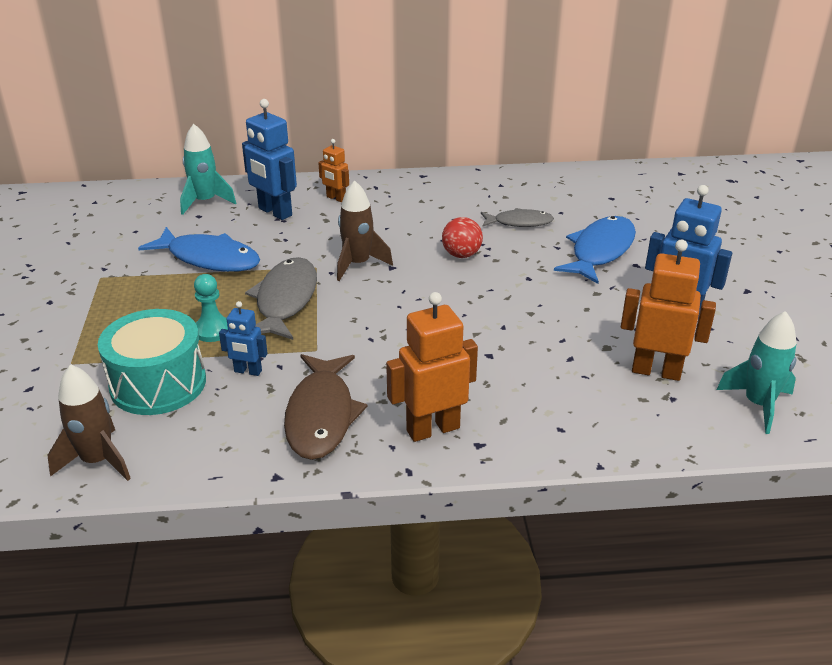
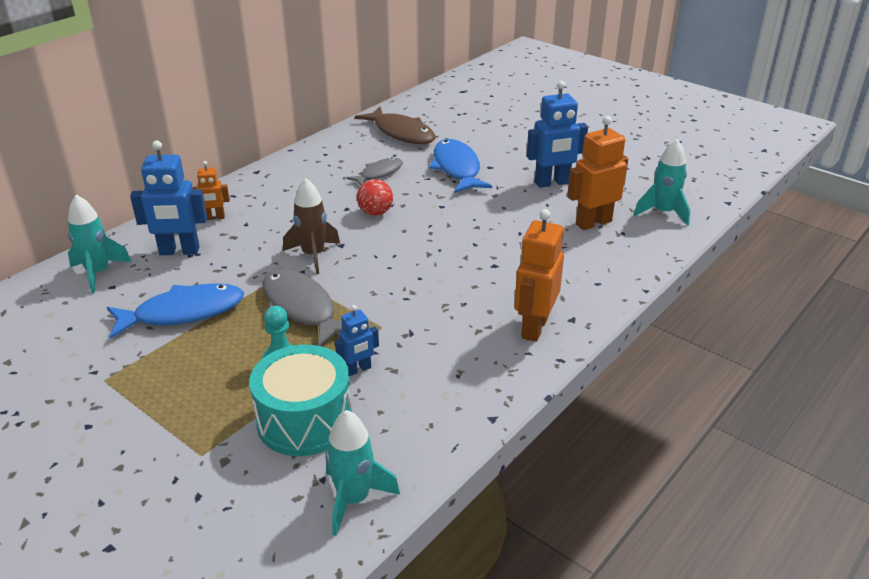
camera: 45 degrees left, 0 degrees up
(97, 461) = (354, 499): brown rocket -> turquoise rocket
(321, 415) = (456, 364): brown fish -> brown fish (401, 133)

